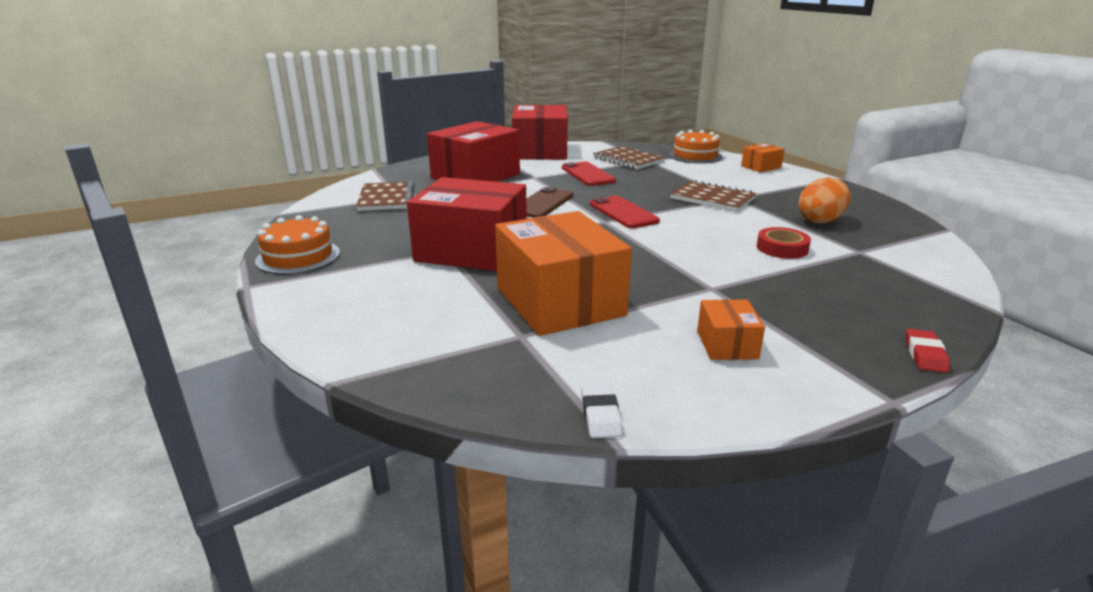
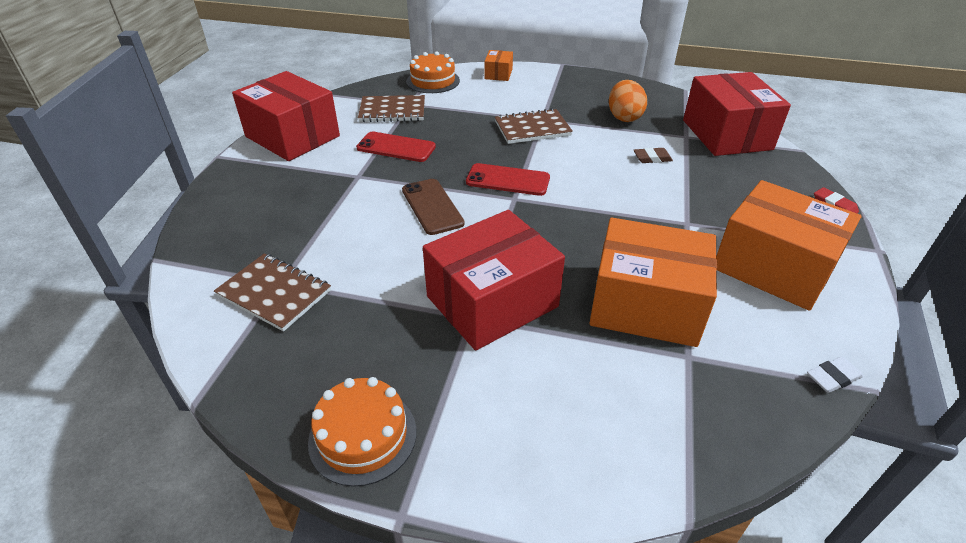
camera: 50 degrees left, 15 degrees up
(475, 176) = (300, 205): red box -> red box (726, 134)
(600, 415) = (833, 377): white eraser -> white eraser turned 60 degrees counterclockwise
(727, 344) = (773, 267): orange box -> orange box, size x2.20
(782, 248) = (652, 158): red tape -> brown eraser

